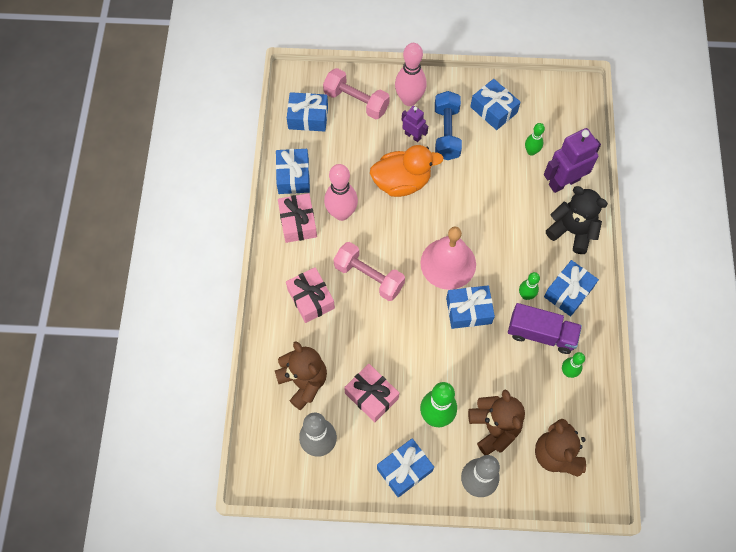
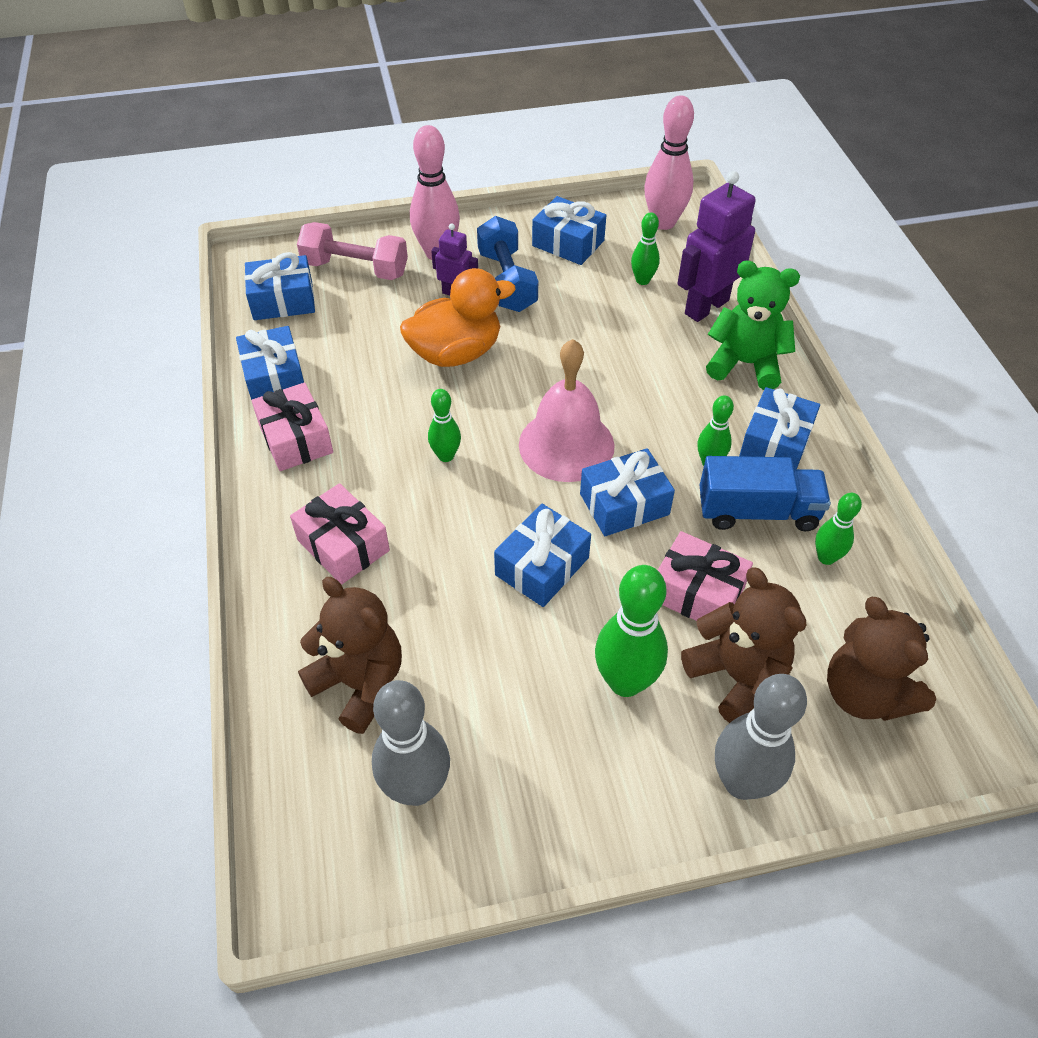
camera: 15 degrees left, 15 degrees down
(341, 213) = (368, 412): pink bowling pin -> pink bowling pin (663, 222)
(369, 277) = (438, 491): pink dumbbell -> none
(371, 395) = (495, 676): pink gift -> pink gift (697, 592)
(378, 254) = (446, 456): none -> green bowling pin
(404, 470) = (597, 794): blue gift -> blue gift (542, 566)
(541, 334) = (757, 511): purple truck -> blue truck
(572, 231) = (745, 364): black teddy bear -> green teddy bear

